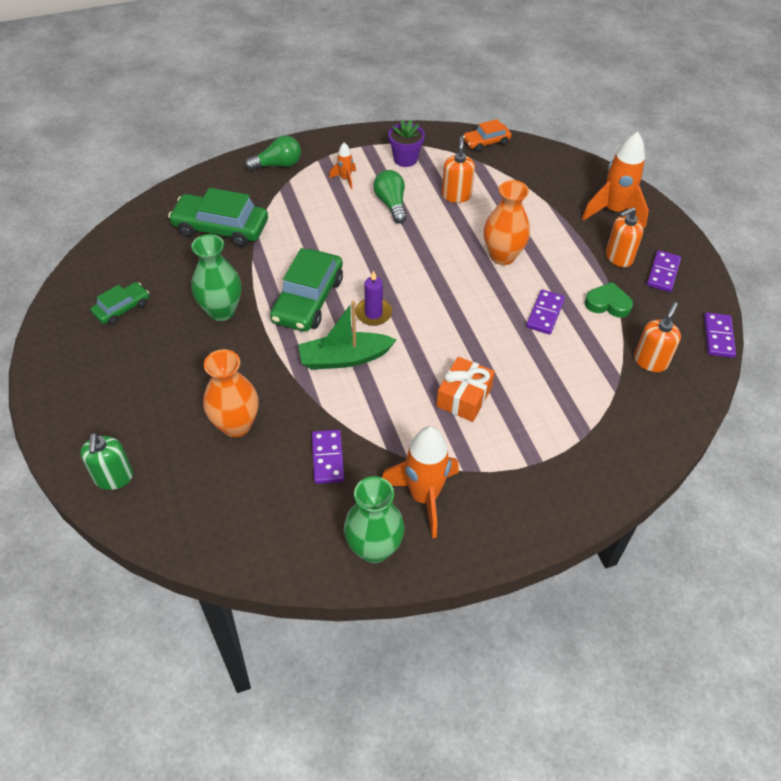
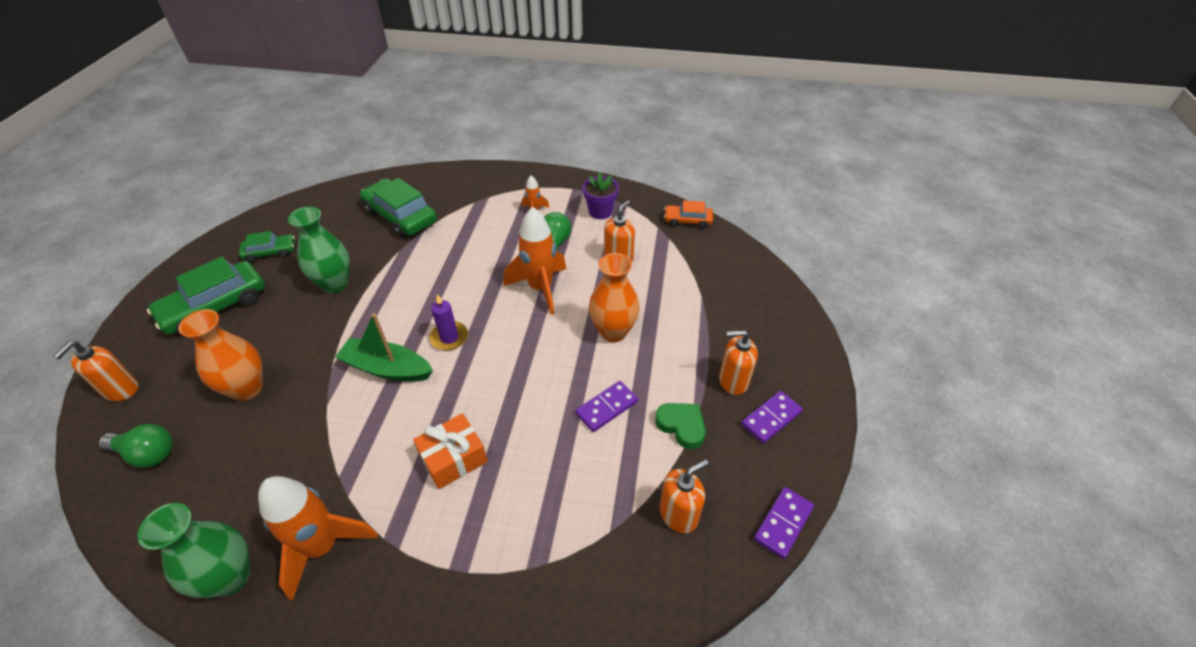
camera: 30 degrees right, 5 degrees down
(114, 477) = (121, 390): green soap dispenser -> orange soap dispenser
(278, 165) = (491, 182): green light bulb -> green light bulb (147, 454)
(308, 299) = (408, 302): green car -> green car (215, 306)
(328, 458) = (283, 458): purple domino -> none
(614, 211) = (765, 331): orange rocket -> orange rocket (540, 288)

